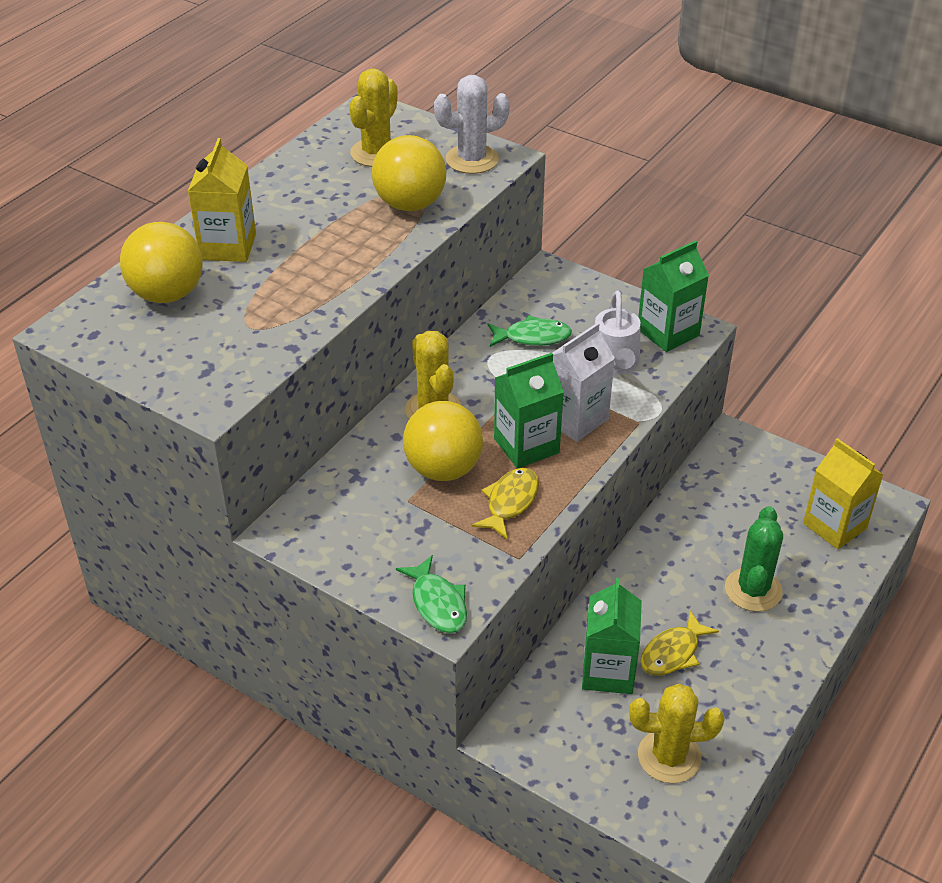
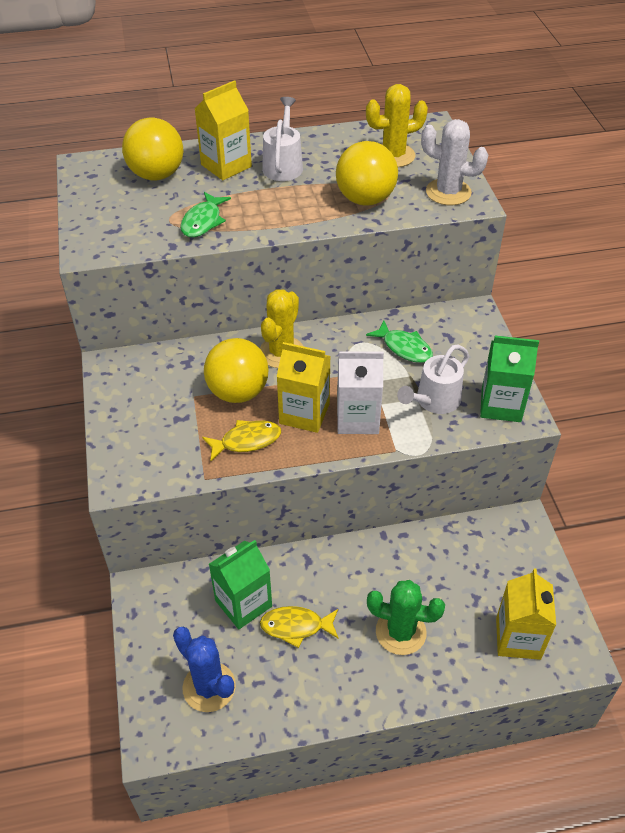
camera: 45 degrees right, 5 degrees up
(285, 215) = (283, 165): none -> white watering can
(437, 603) = (126, 469): green fish -> green fish (203, 221)
(526, 446) = (304, 413): green carton -> yellow carton
(669, 756) = (209, 687): yellow cactus -> blue cactus
(753, 590) = (400, 632): green cactus -> green cactus turned 45 degrees clockwise

